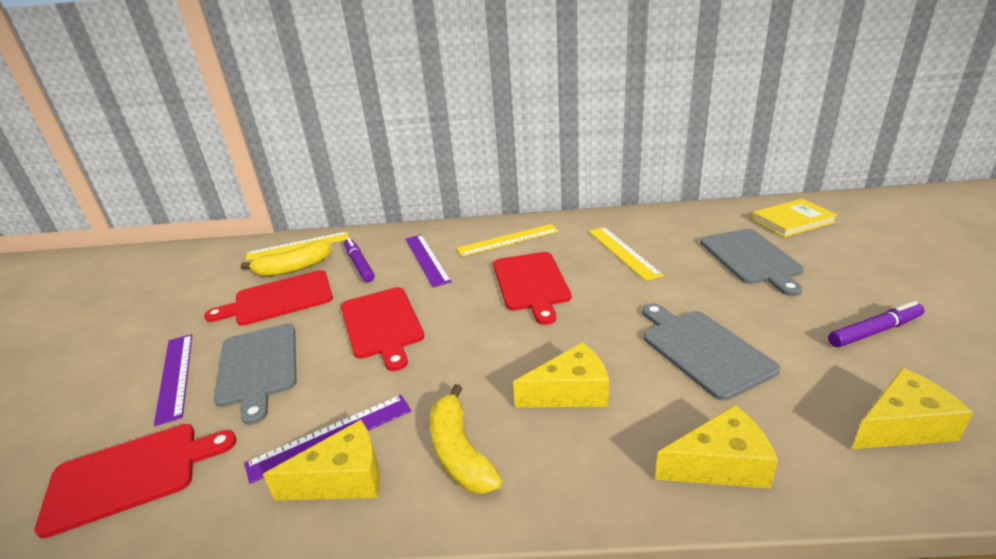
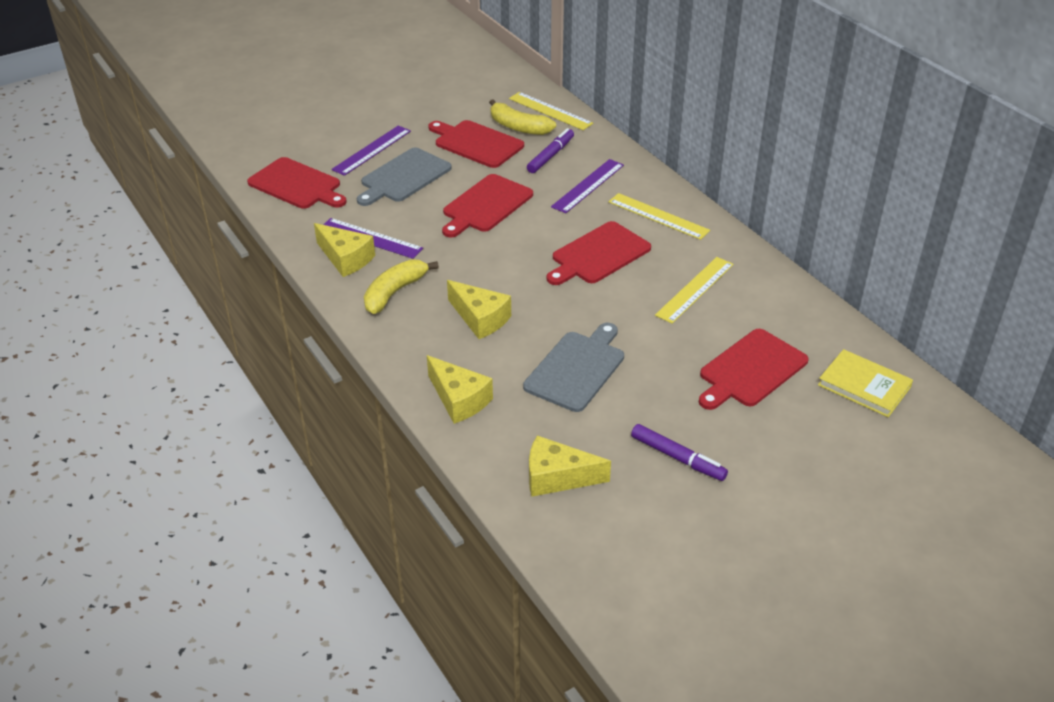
camera: 55 degrees right, 10 degrees up
(751, 258) = (750, 370): grey cutting board -> red cutting board
(902, 426) = (557, 477): yellow cheese -> yellow cheese turned 150 degrees clockwise

